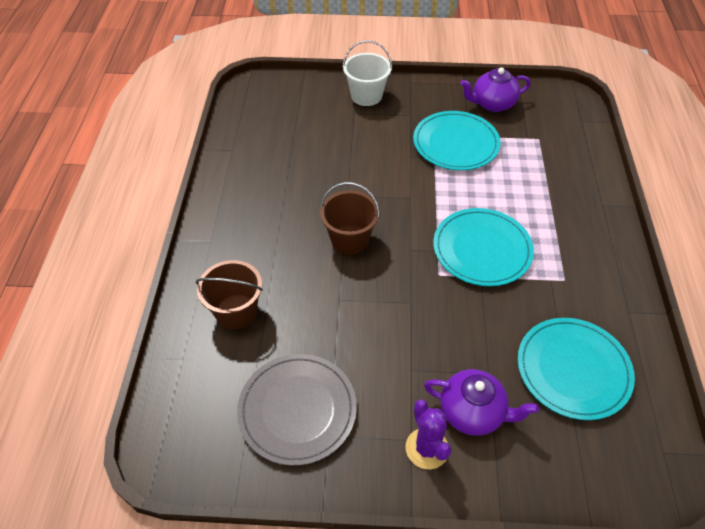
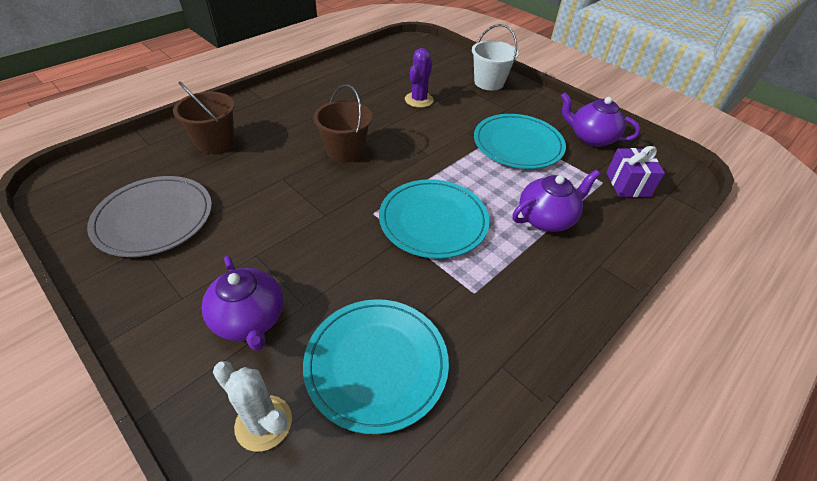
camera: 40 degrees right, 5 degrees down
(427, 448) = (181, 313): purple cactus -> purple cactus (419, 100)
(540, 193) = (546, 218): none -> purple teapot
(553, 130) = (627, 184): none -> purple gift
(565, 456) = (263, 423): none -> white cactus

